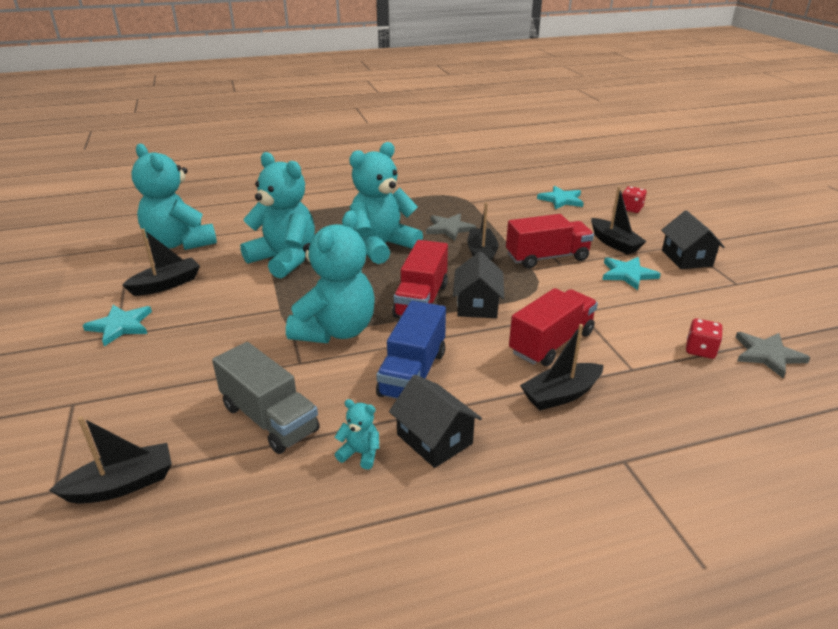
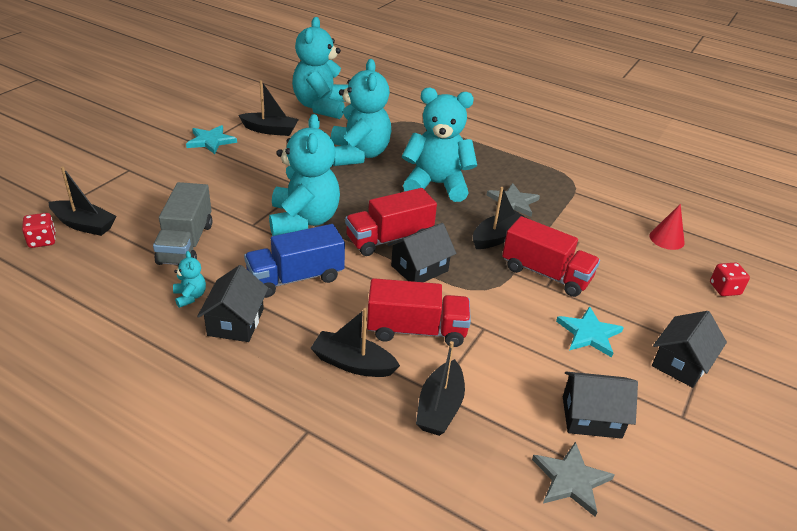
camera: 45 degrees right, 5 degrees up
(335, 330) = (303, 220): turquoise teddy bear -> turquoise teddy bear turned 75 degrees counterclockwise
(561, 200) = (666, 239): turquoise star -> red cone
(614, 243) = (634, 304): black boat -> black boat (439, 407)
(700, 350) = (519, 427): red dice -> red dice (42, 240)
(712, 316) = (591, 417): none -> black house

